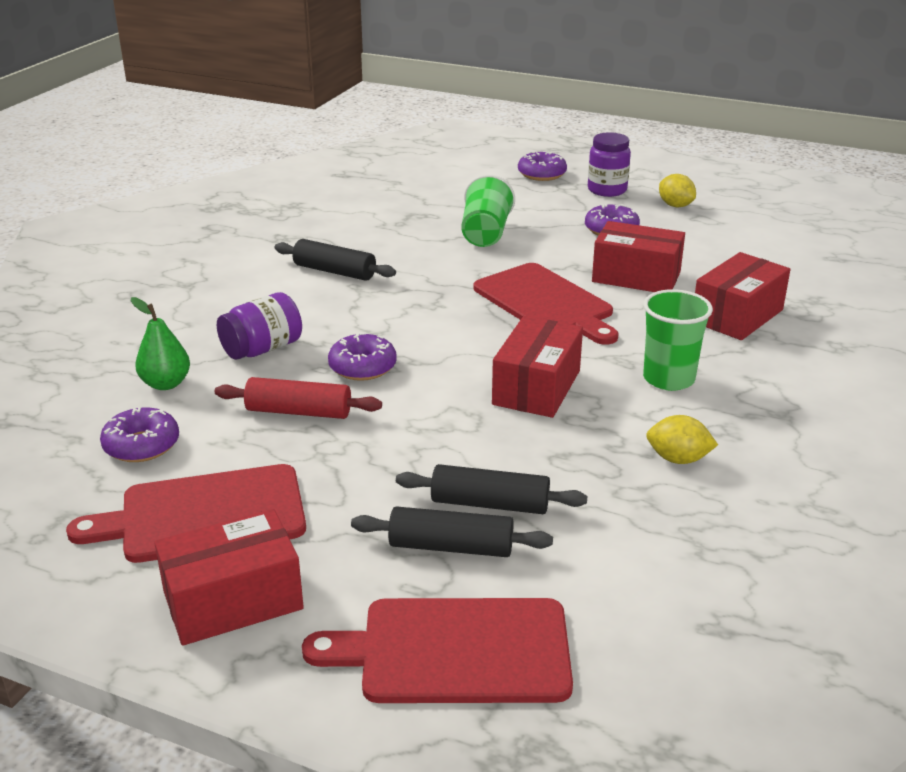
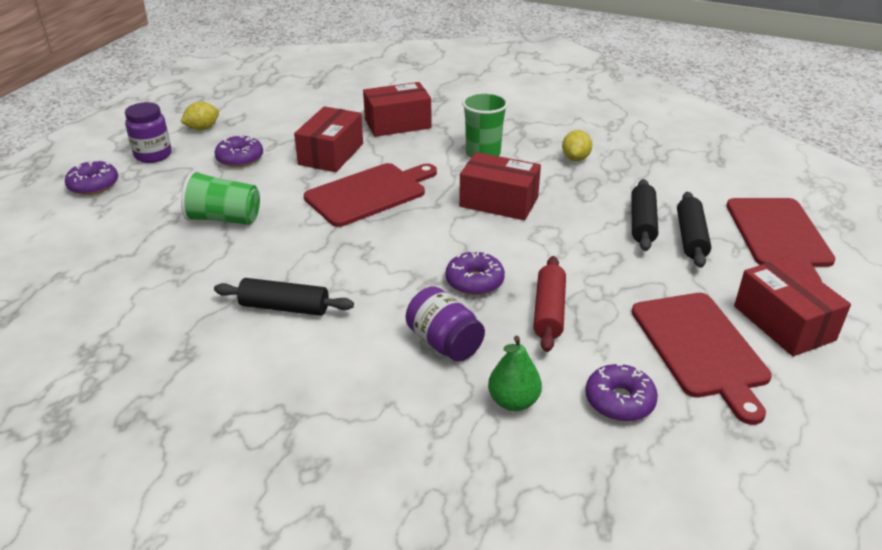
camera: 90 degrees left, 5 degrees up
(334, 271) = (285, 307): black rolling pin -> black rolling pin turned 75 degrees clockwise
(737, 316) = (397, 124): red box -> red box turned 60 degrees counterclockwise

